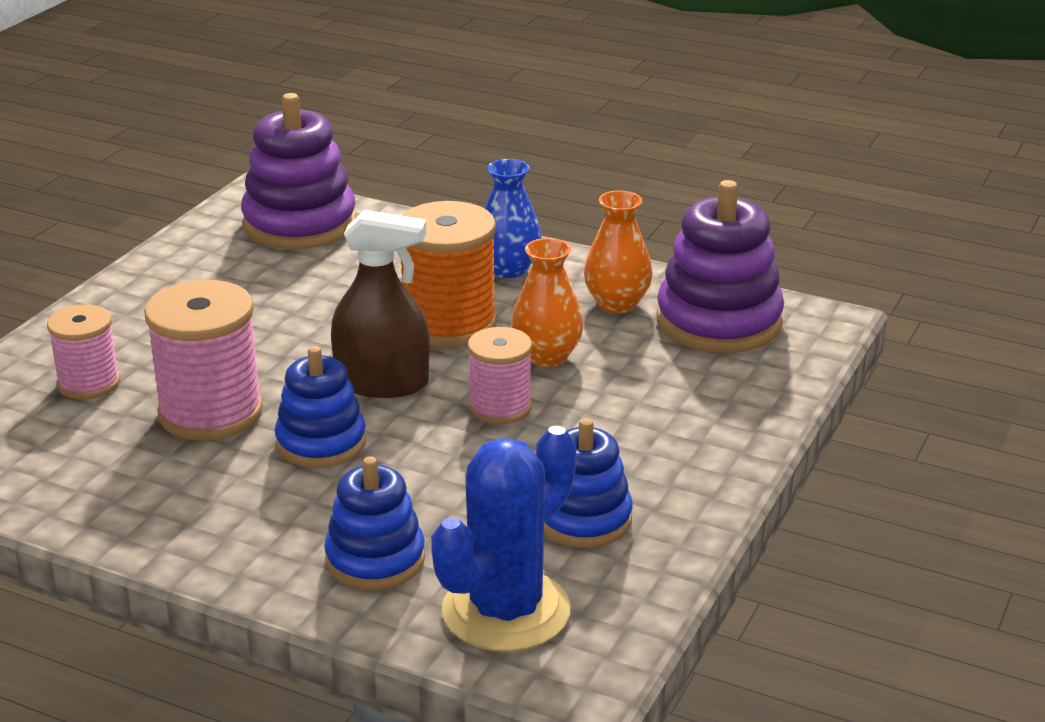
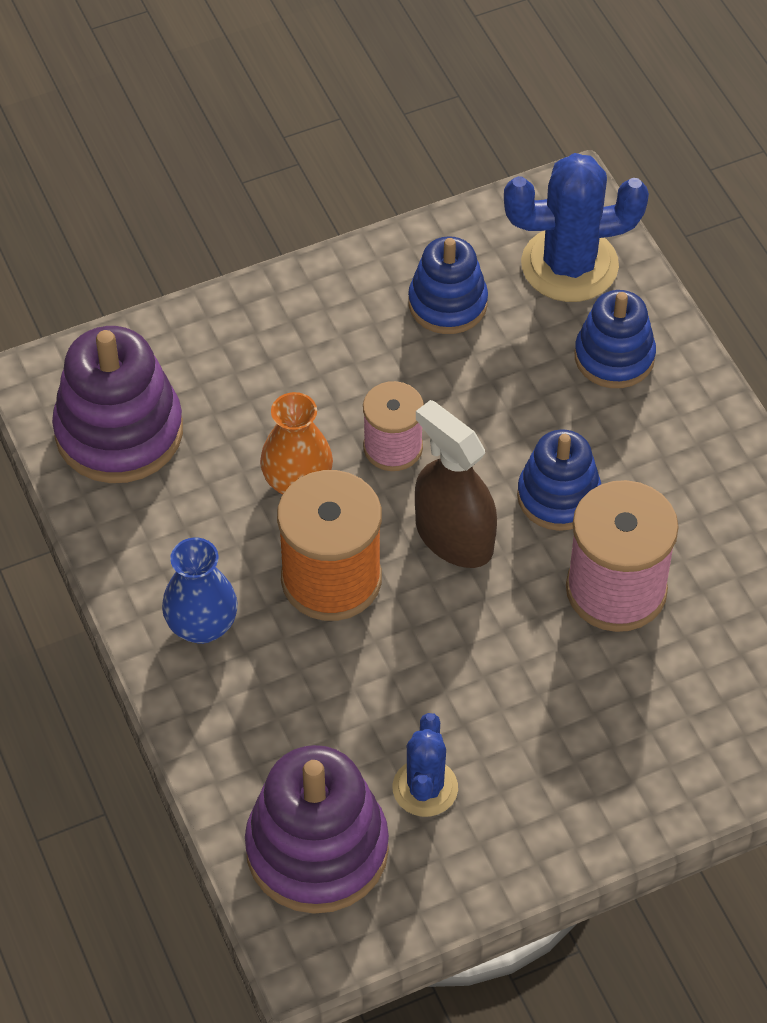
camera: 140 degrees left, 25 degrees up
(89, 383) = (689, 699): pink spool -> none
(256, 270) = (425, 788): none -> blue cactus
(617, 304) = (169, 510): orange vase -> none

